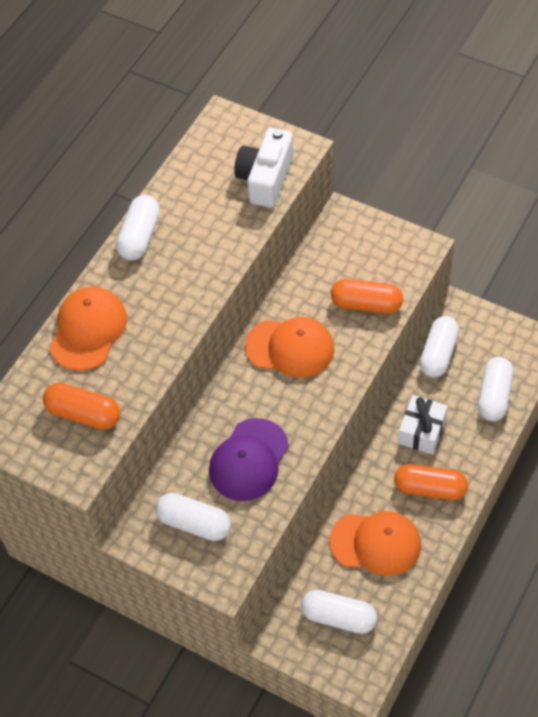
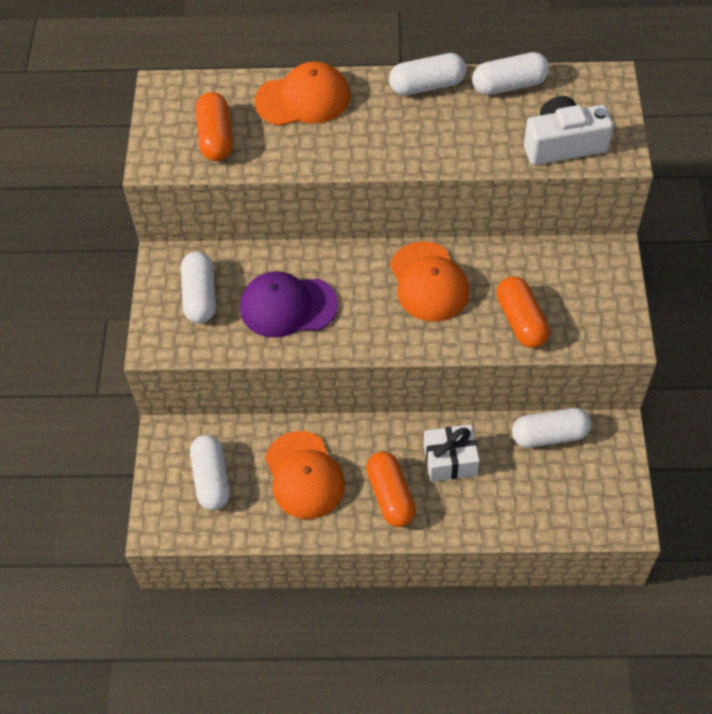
camera: 60 degrees right, 0 degrees up
(494, 396) = (533, 508): white capsule -> white capsule (509, 85)

